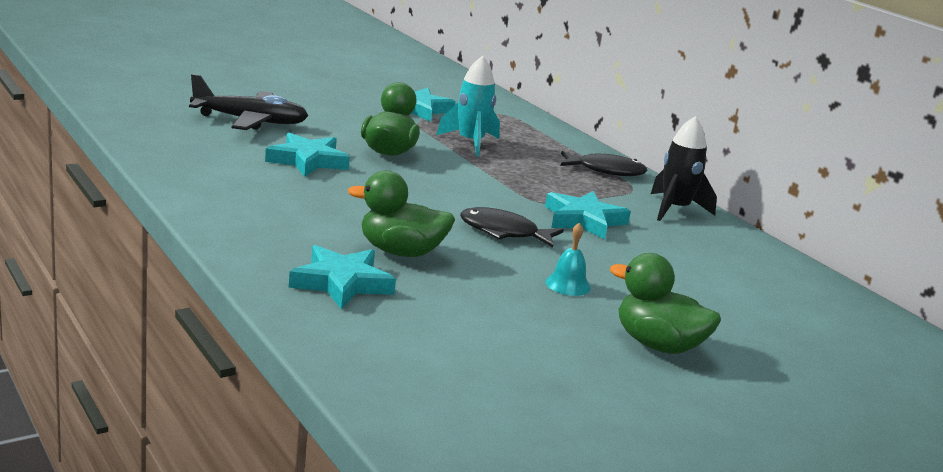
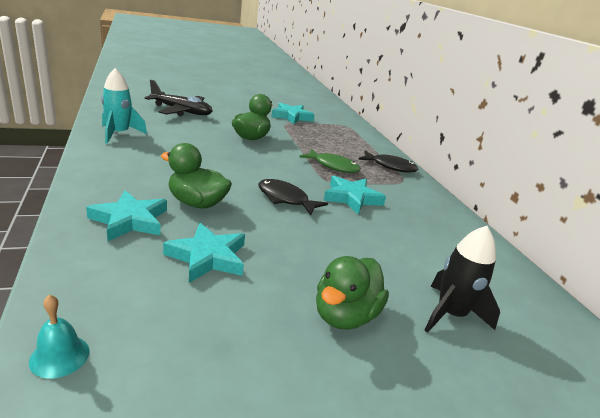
camera: 15 degrees right, 5 degrees up
(308, 161) = (193, 136): turquoise star -> turquoise star (207, 257)
(470, 143) = (309, 139): turquoise rocket -> turquoise rocket (119, 134)
(531, 180) = (333, 166): none -> green fish
(568, 284) = (304, 246): turquoise bell -> turquoise bell (59, 356)
(658, 345) = (345, 315): green duck -> green duck turned 105 degrees counterclockwise
(675, 209) = (426, 199): black rocket -> black rocket (450, 314)

